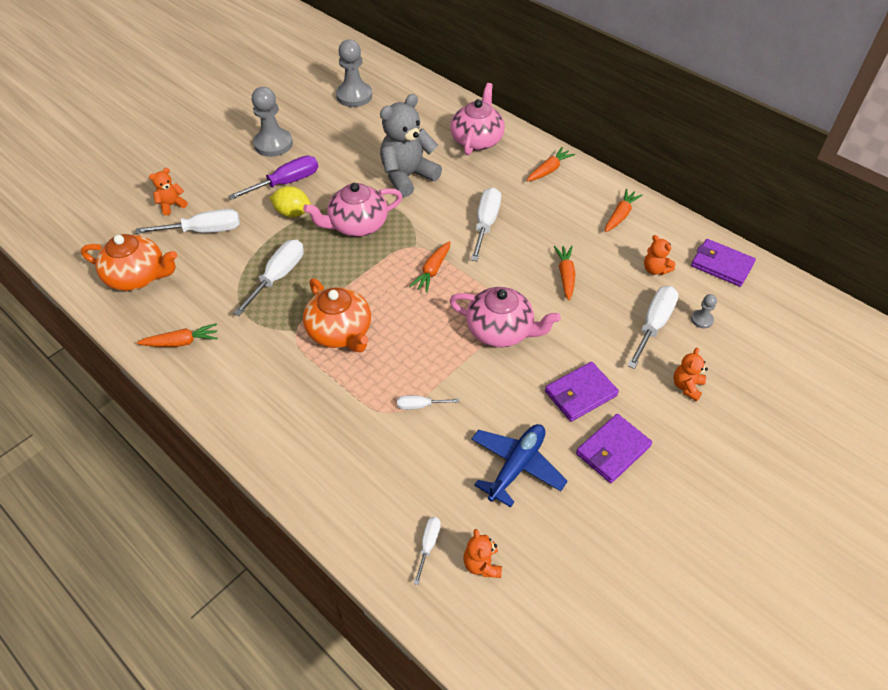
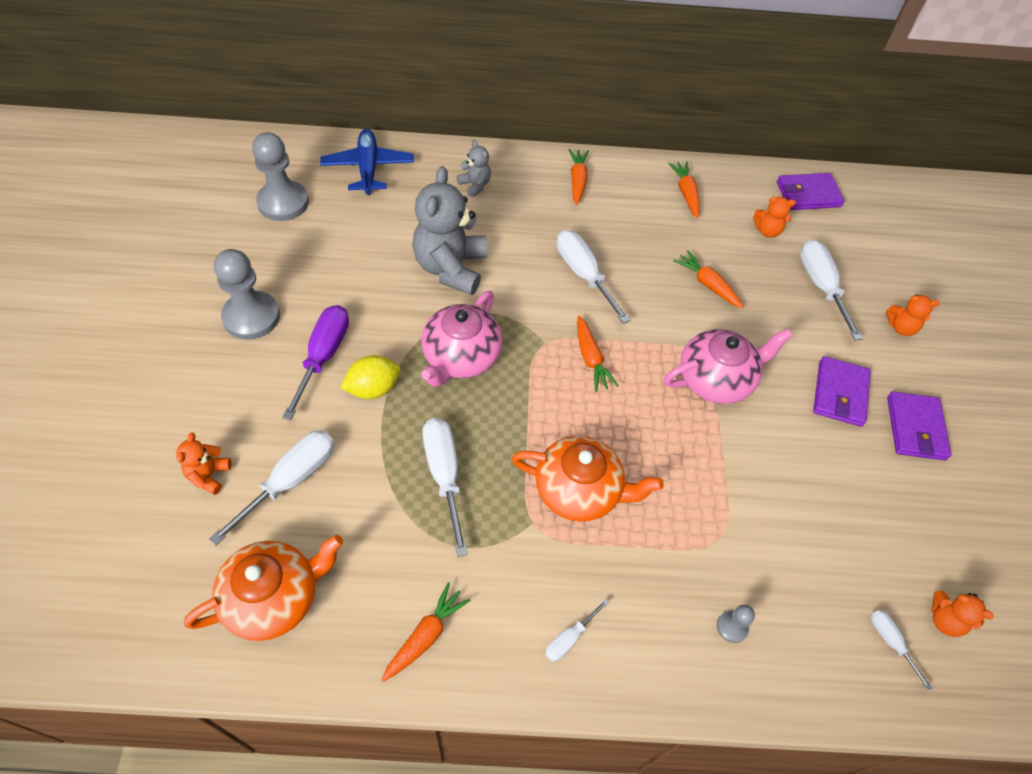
camera: 45 degrees left, 5 degrees up
(420, 405) = (735, 510): white screwdriver -> white screwdriver (569, 638)
(477, 140) = (475, 185): pink teapot -> grey teddy bear
(516, 466) = (870, 504): blue plane -> blue plane (368, 168)
(687, 386) = (901, 327): orange teddy bear -> orange teddy bear turned 60 degrees counterclockwise
(701, 320) = (847, 257): grey pawn -> grey pawn (732, 627)

